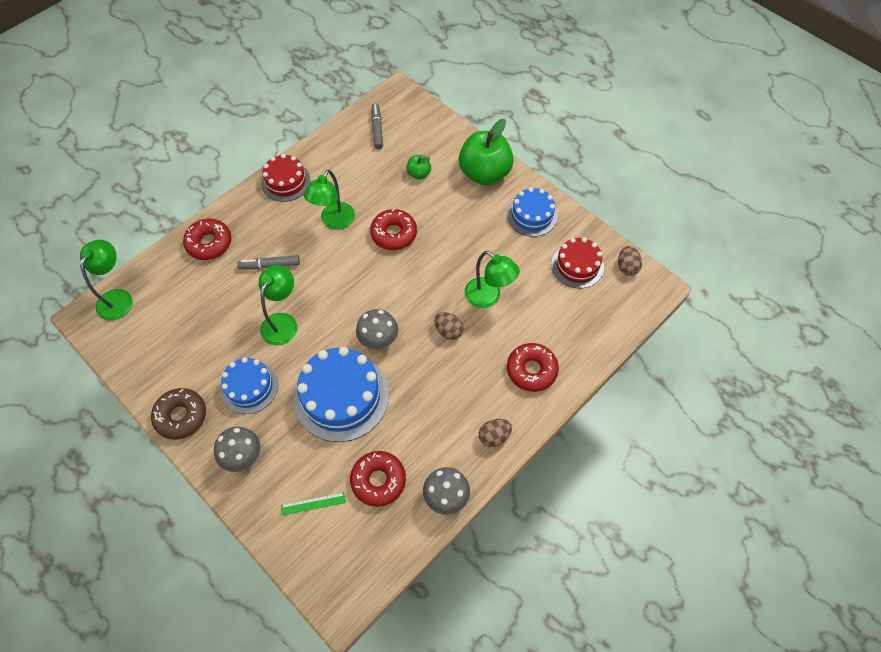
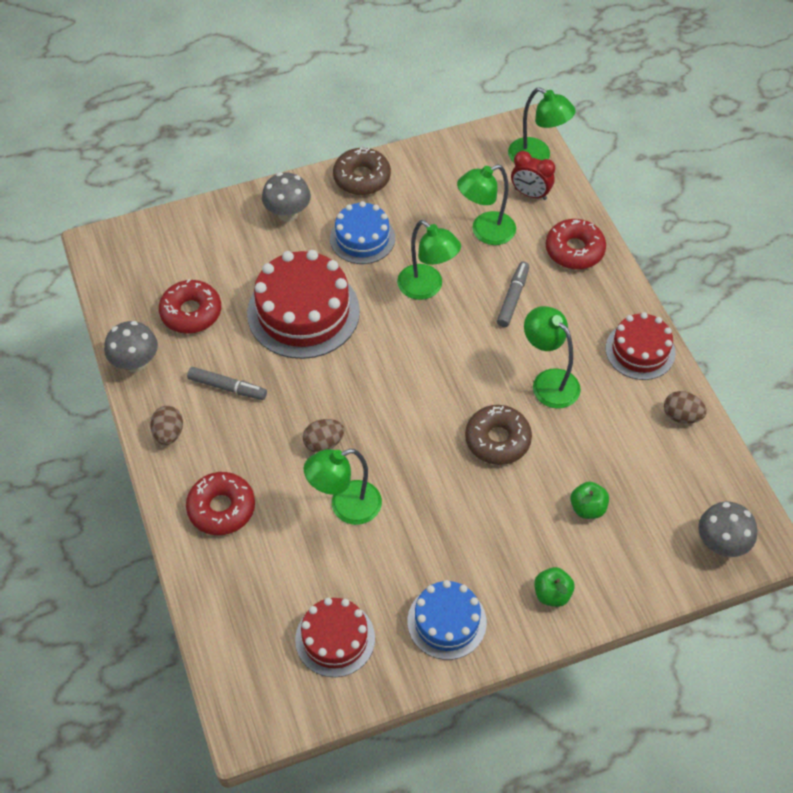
camera: 115 degrees right, 5 degrees down
(160, 289) = (530, 194): none -> red clock
(211, 304) = (485, 232): none -> green lamp
(313, 504) = (204, 254): green ruler -> none
(341, 396) = (303, 312): blue cake -> red cake
(377, 129) = (695, 487): grey marker -> grey marker (227, 387)
(378, 340) = (352, 369): grey mushroom -> grey mushroom (720, 544)
(394, 234) = (497, 440): red donut -> brown donut
(484, 173) = (552, 594): green apple -> green apple, size x0.46
(627, 267) = (298, 704): brown egg -> brown egg (681, 416)

